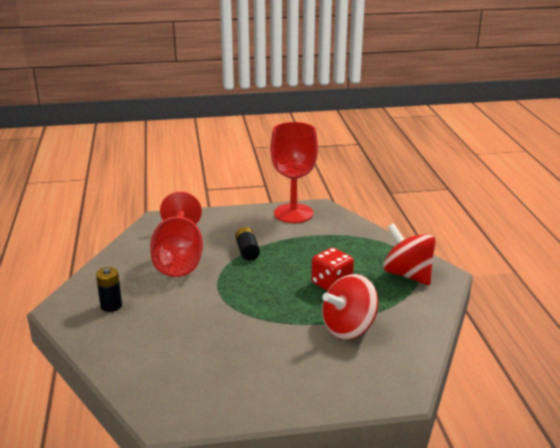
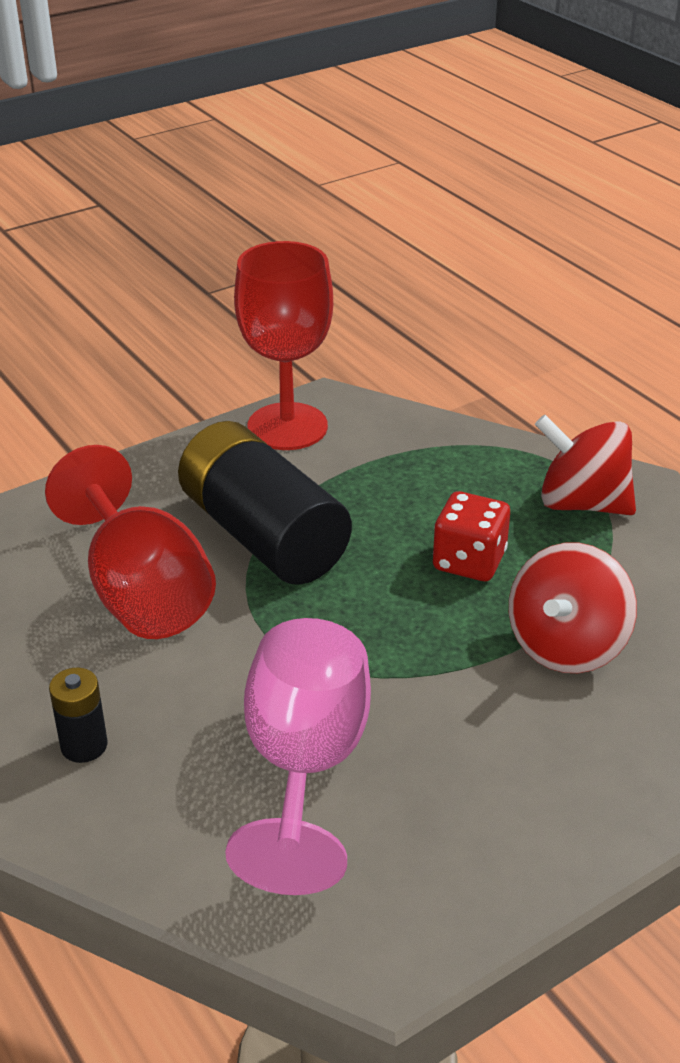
camera: 25 degrees left, 10 degrees up
(192, 339) = (304, 766): none -> pink goblet
(247, 251) = (263, 535): black battery -> black battery, size x2.34

